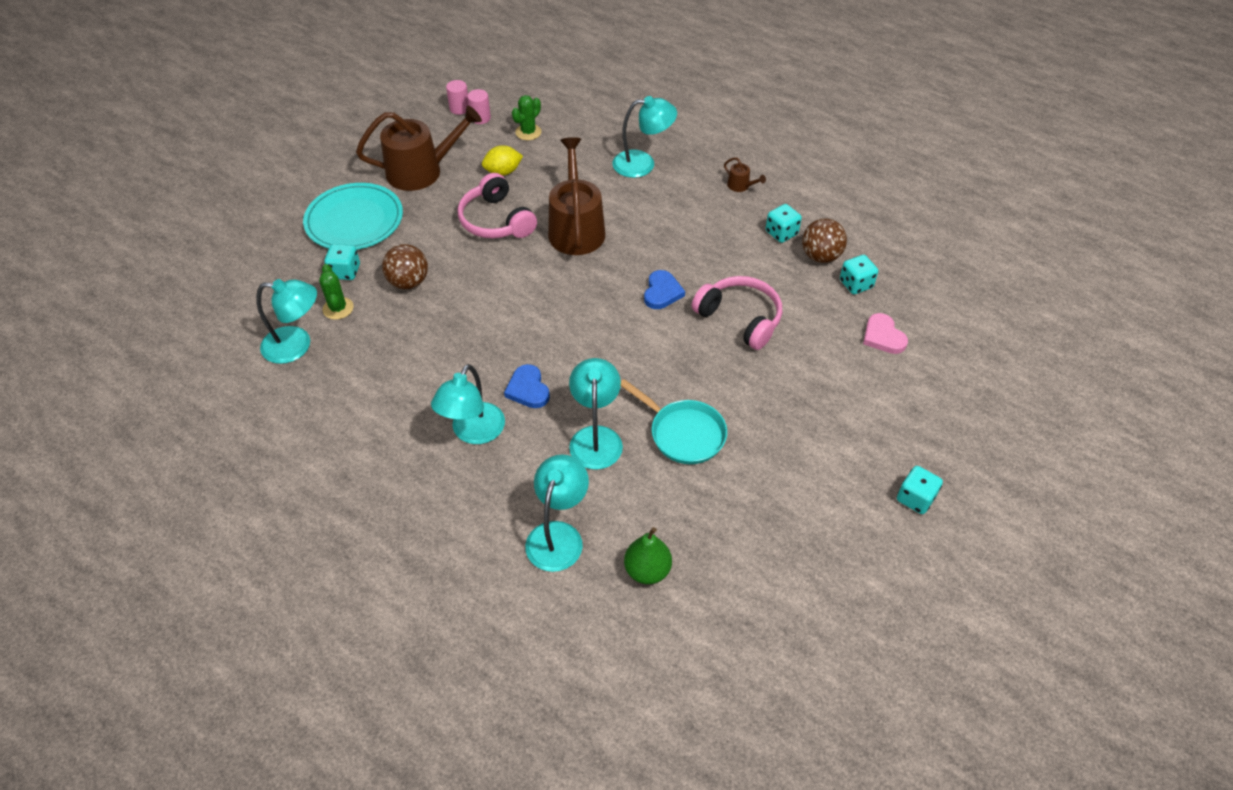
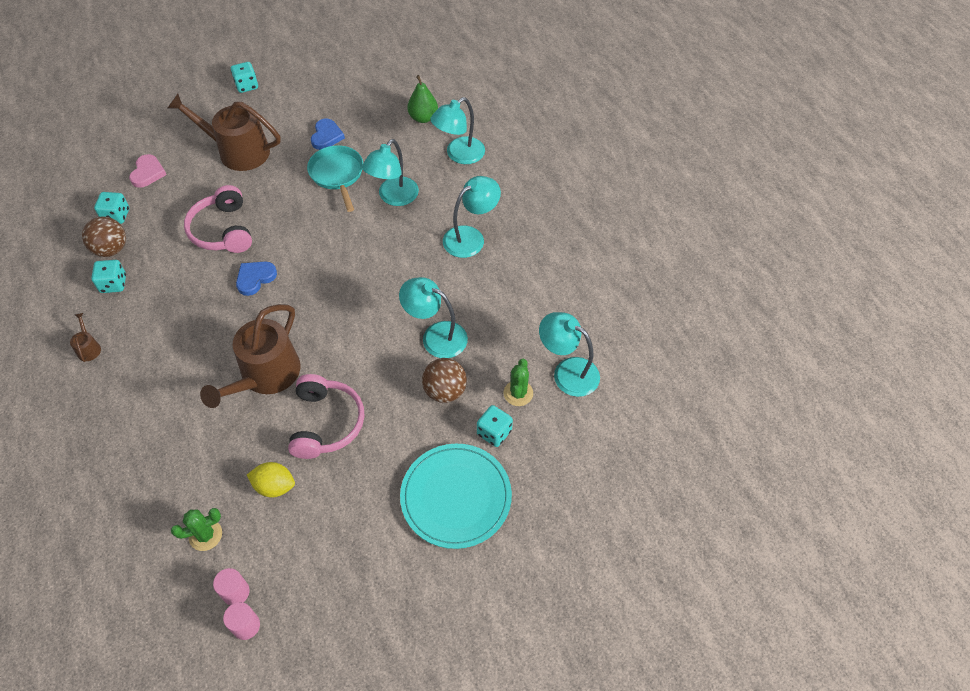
camera: 150 degrees left, 5 degrees up
(421, 171) = (352, 535): brown watering can -> brown watering can (238, 151)
(528, 389) = (413, 250): blue heart -> blue heart (326, 136)
(643, 164) = (140, 422): turquoise lamp -> turquoise lamp (436, 336)

